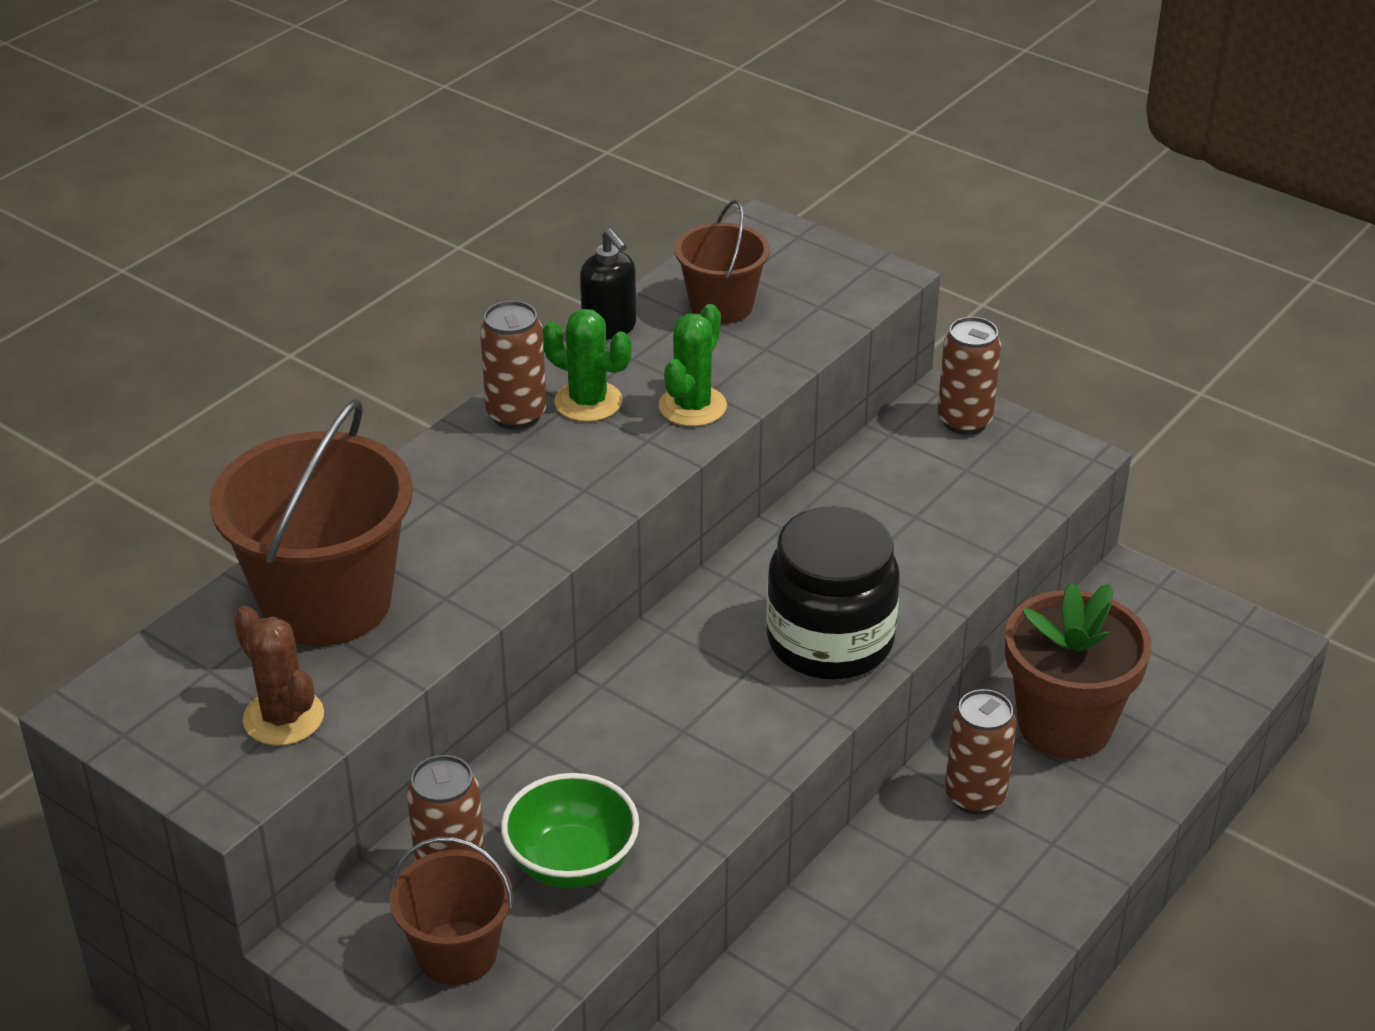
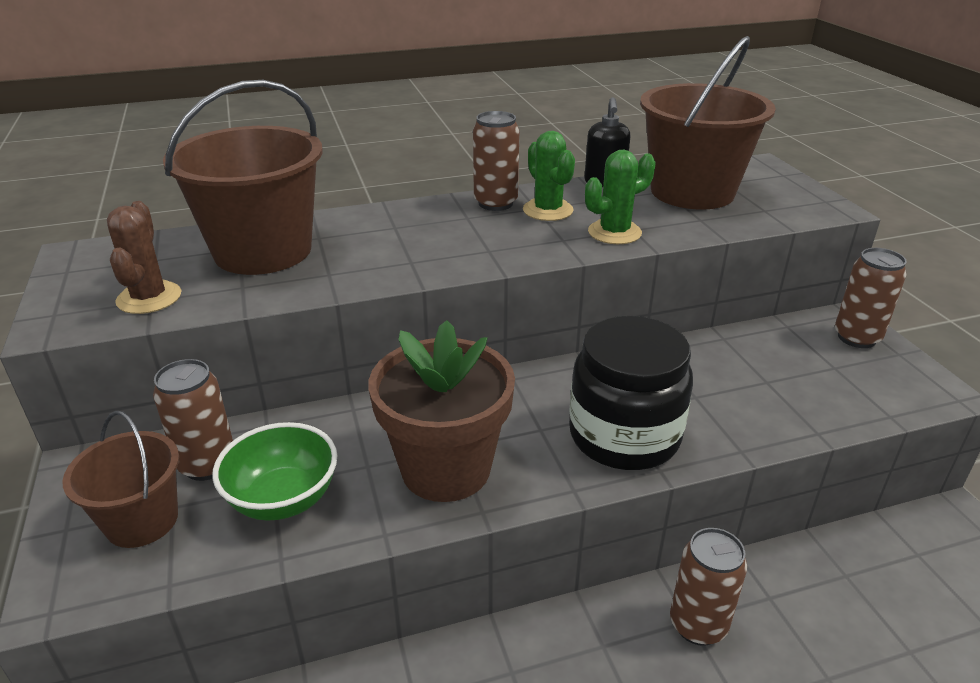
camera: 35 degrees right, 5 degrees down
(721, 306) = (692, 192): brown bucket -> brown bucket, size x1.75
(1064, 725) = (822, 607): brown flower pot -> brown flower pot (446, 469)

